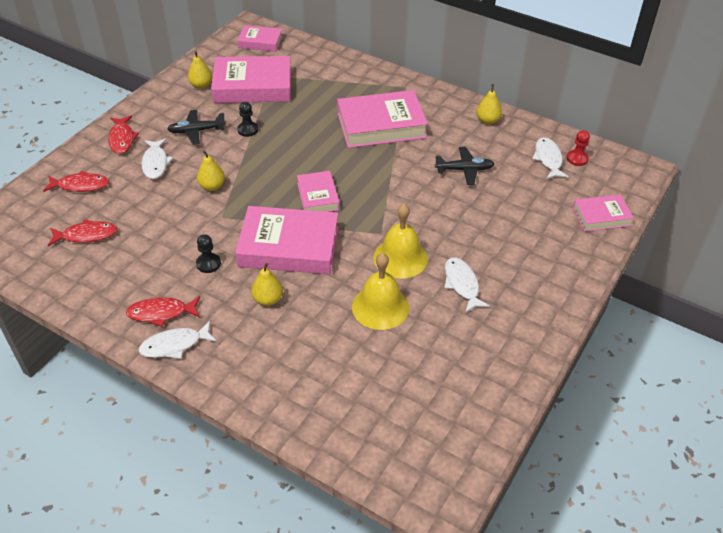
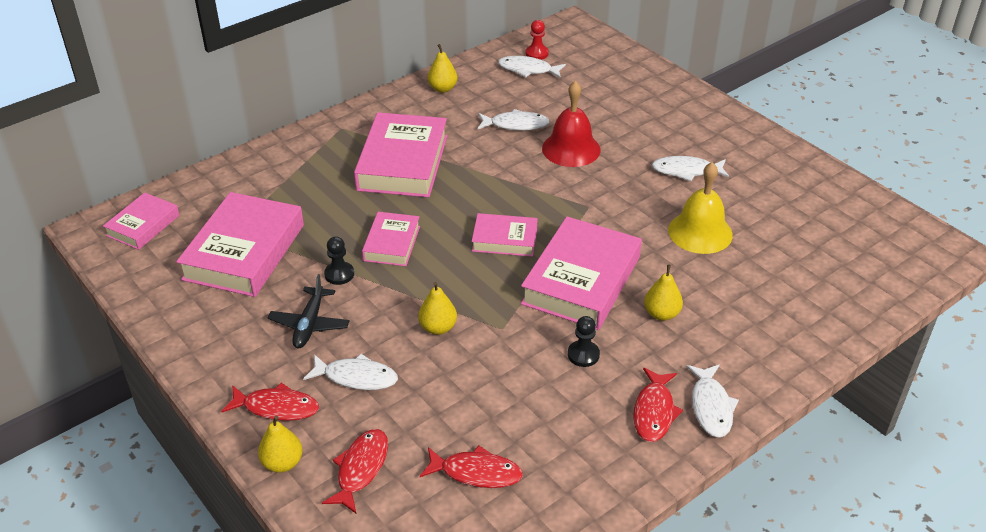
camera: 70 degrees left, 5 degrees down
(86, 235) = (476, 472): red fish -> red fish turned 90 degrees clockwise
(201, 85) = (203, 302): yellow pear -> yellow pear (282, 463)
(400, 258) = (633, 201): yellow bell -> none
(451, 207) = (571, 149): none -> red bell
(464, 170) = (516, 125): black plane -> white fish
(601, 216) = (626, 65): pink book -> pink book (391, 243)

